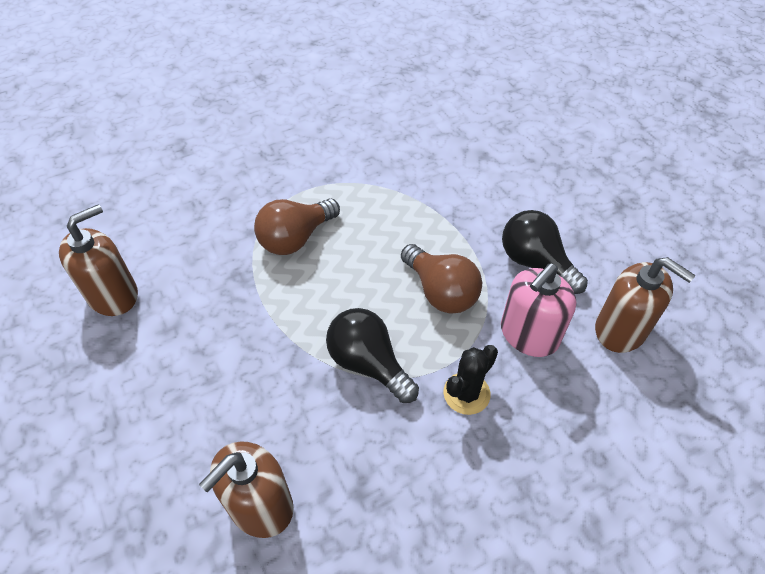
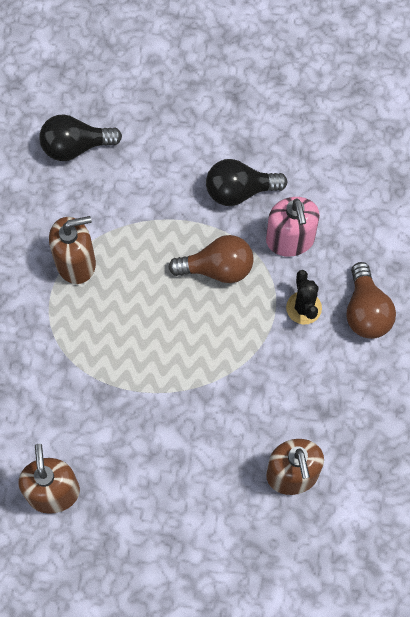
camera: 55 degrees left, 15 degrees up
(295, 238) = (95, 334): brown light bulb -> brown light bulb (366, 311)
(368, 364) = (240, 352): black light bulb -> black light bulb (75, 147)
(620, 329) = (326, 183): brown soap dispenser -> brown soap dispenser (76, 262)

